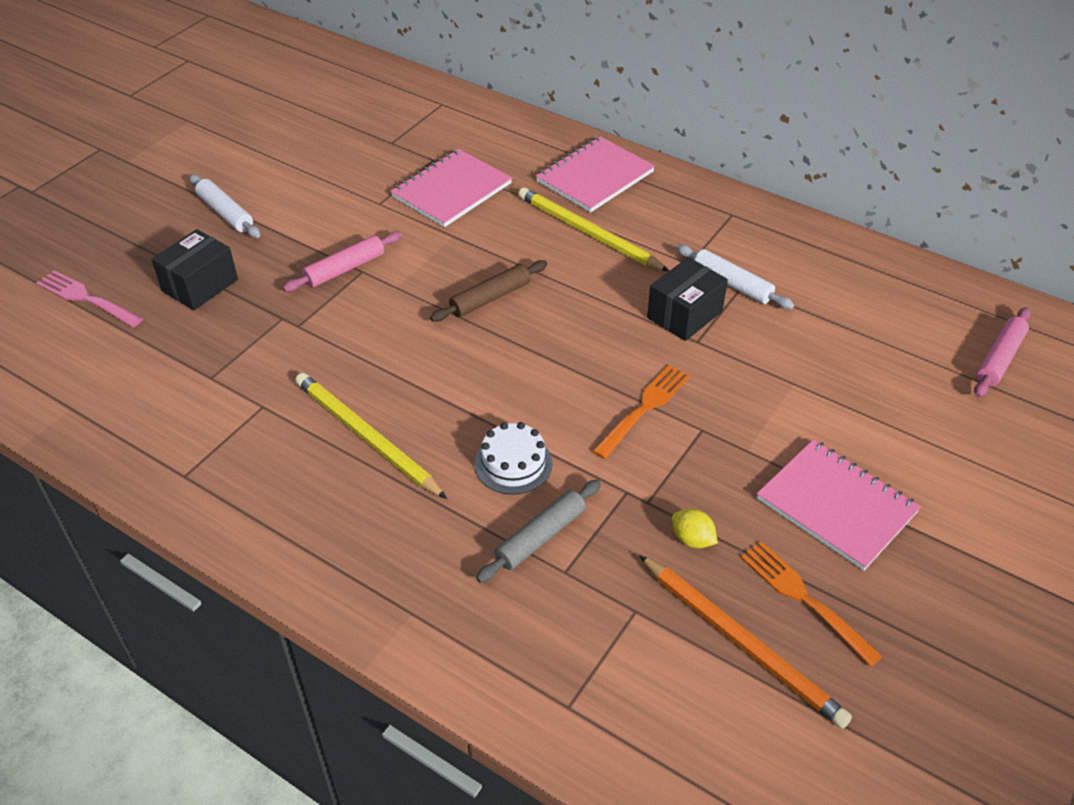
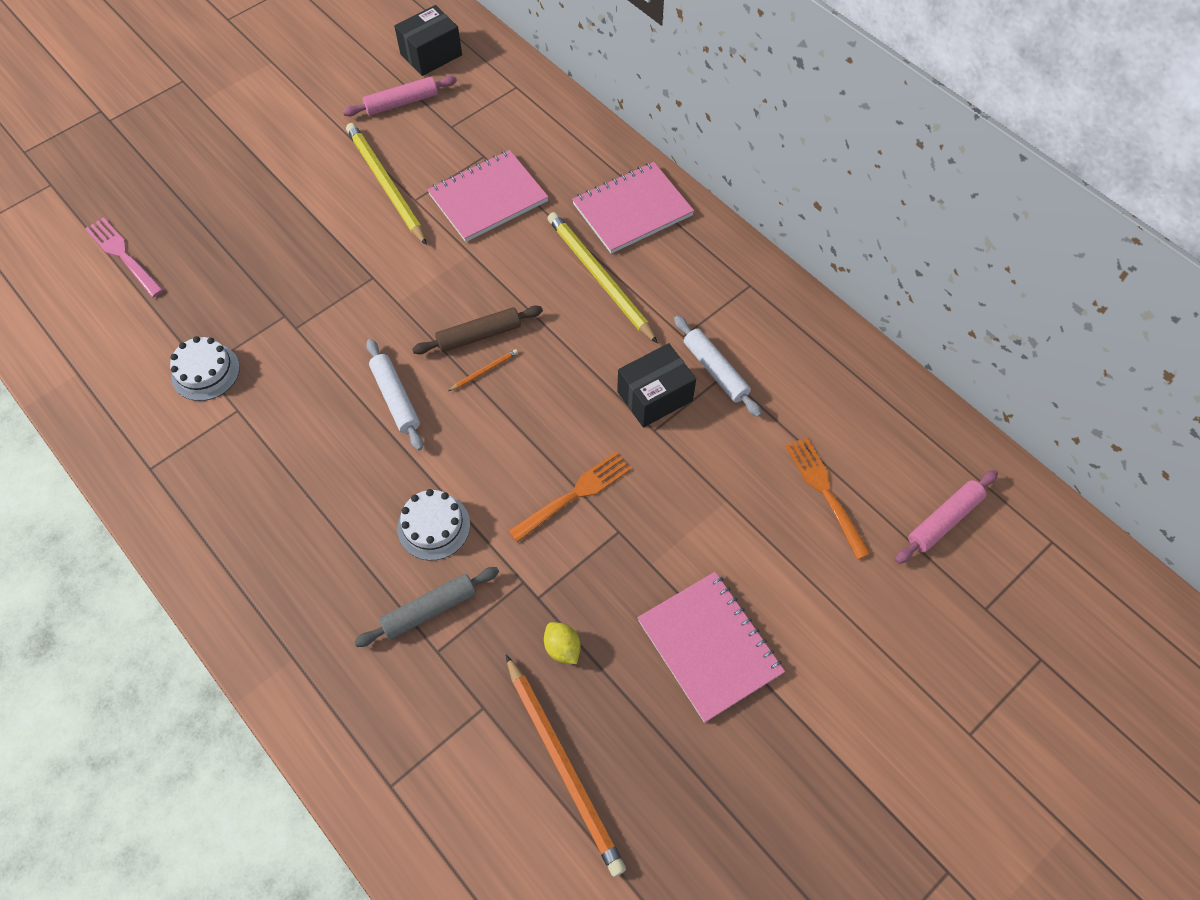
camera: 15 degrees right, 15 degrees up
(200, 285) = (224, 262): black box -> black box (431, 55)
(215, 380) = (205, 372): none -> white cake
(225, 213) = (272, 181): white rolling pin -> white rolling pin (396, 398)
(345, 269) = (358, 271): pink rolling pin -> pink rolling pin (402, 103)
(366, 437) = (315, 465): yellow pencil -> yellow pencil (386, 184)
(508, 325) = (484, 371): none -> orange pencil
(804, 599) = (638, 737): orange fork -> orange fork (825, 492)

